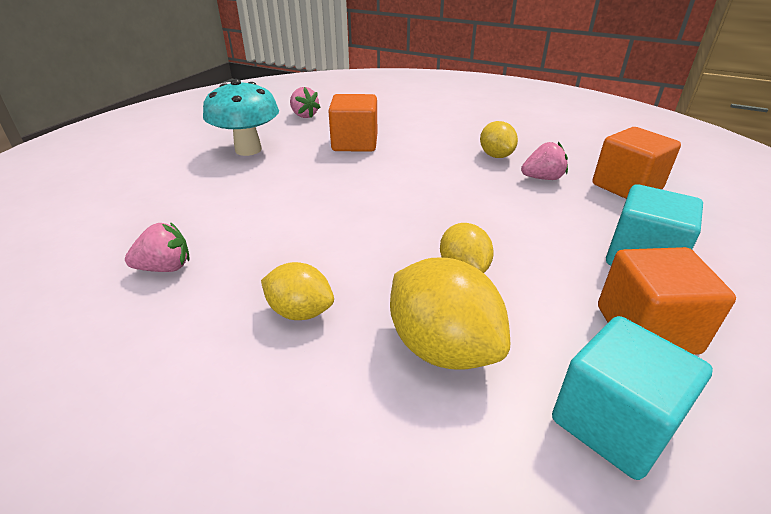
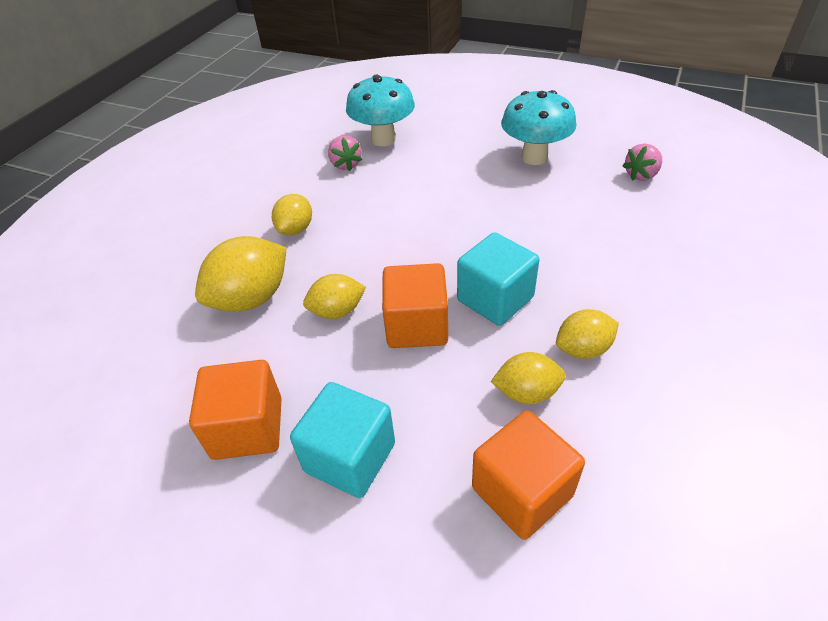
camera: 90 degrees right, 10 degrees up
(127, 235) = (383, 139): none -> turquoise mushroom
(355, 143) = (576, 223): orange cube -> orange cube (417, 326)
(542, 178) = (526, 392): pink strawberry -> yellow lemon
(612, 422) = (170, 381): turquoise cube -> turquoise cube (495, 299)

